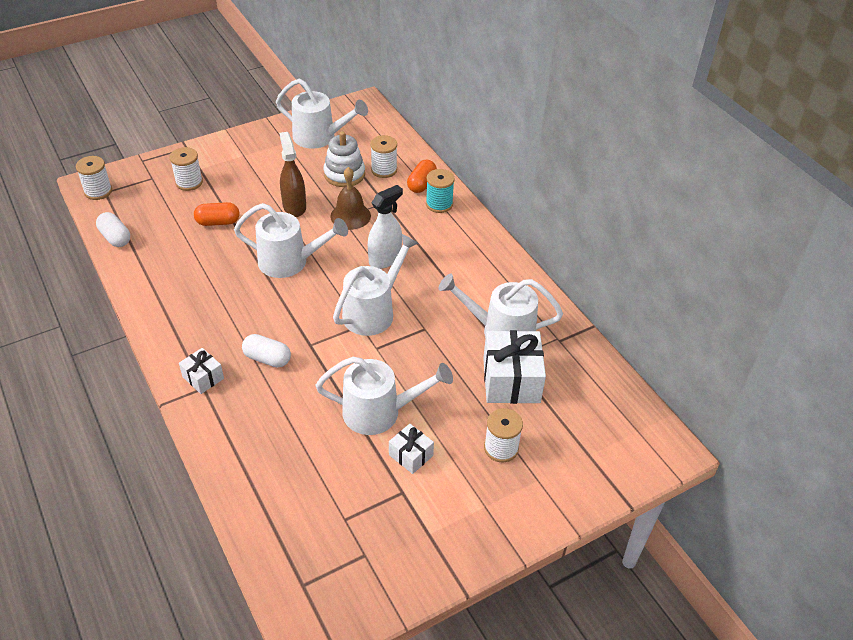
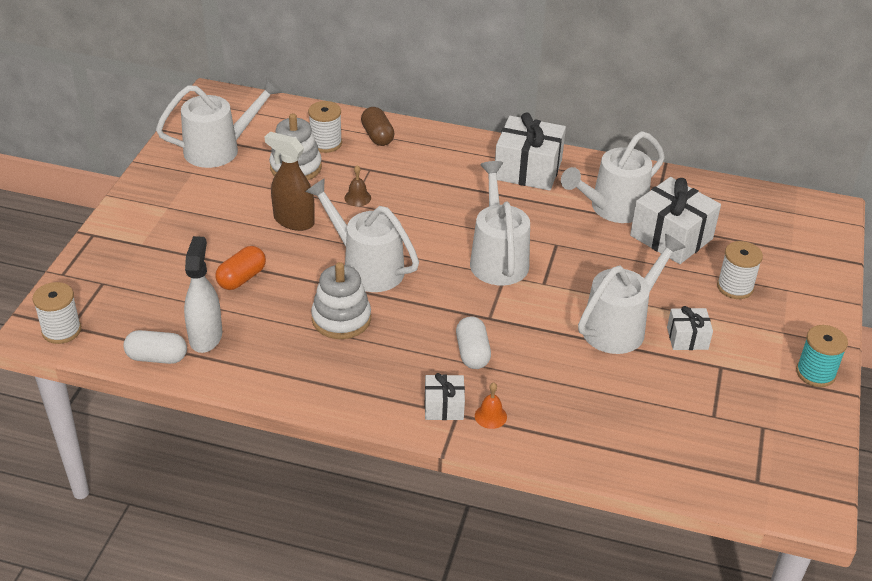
camera: 45 degrees left, 5 degrees down
(189, 182) = (151, 263): white spool -> none
(218, 404) = (490, 416): none -> orange bell
(231, 283) = (341, 319): none -> white stacking toy
(267, 358) = (472, 353): white capsule -> white capsule turned 75 degrees counterclockwise
(290, 262) = (366, 267): white watering can -> white watering can turned 105 degrees counterclockwise
(350, 216) = (357, 198): brown bell -> brown bell, size x0.54
(385, 259) = (442, 213): white spray bottle -> white spray bottle (206, 337)
(421, 184) = (377, 136): orange capsule -> brown capsule
(439, 204) = (418, 143): turquoise spool -> turquoise spool (815, 373)
(484, 267) = (528, 170): none -> white gift

